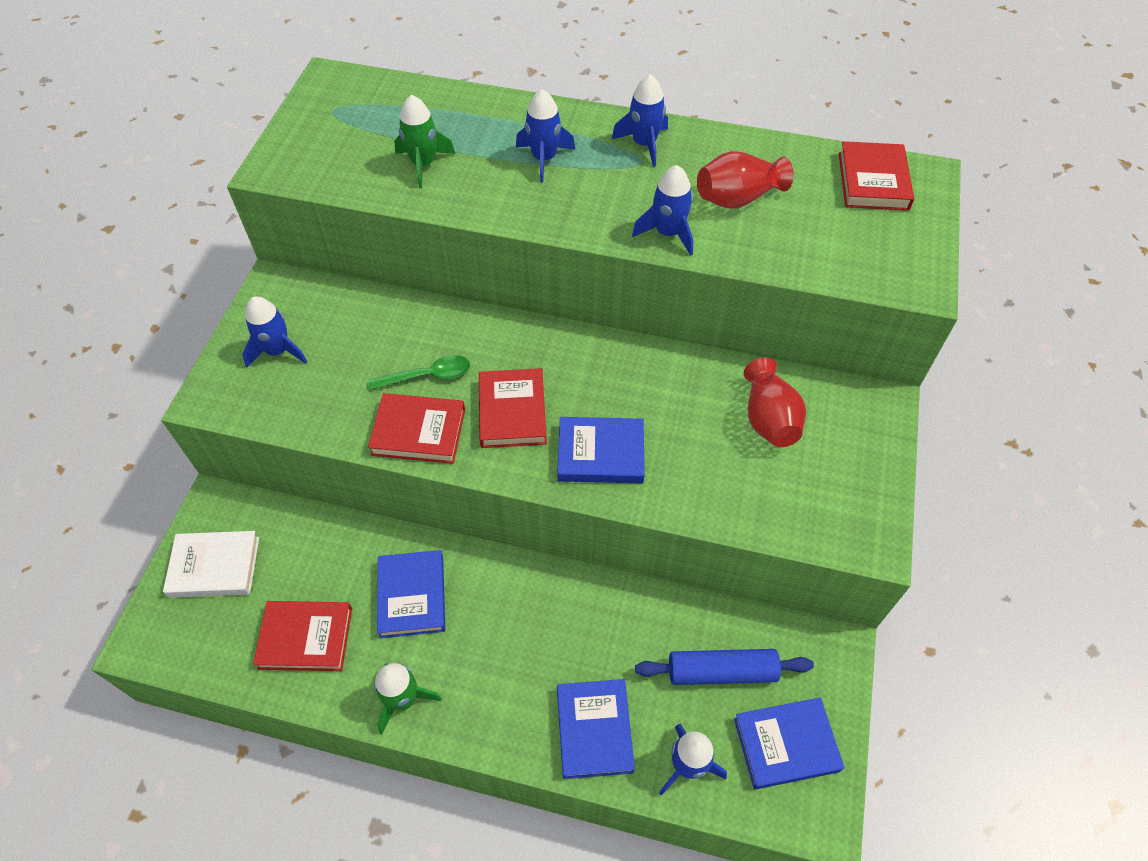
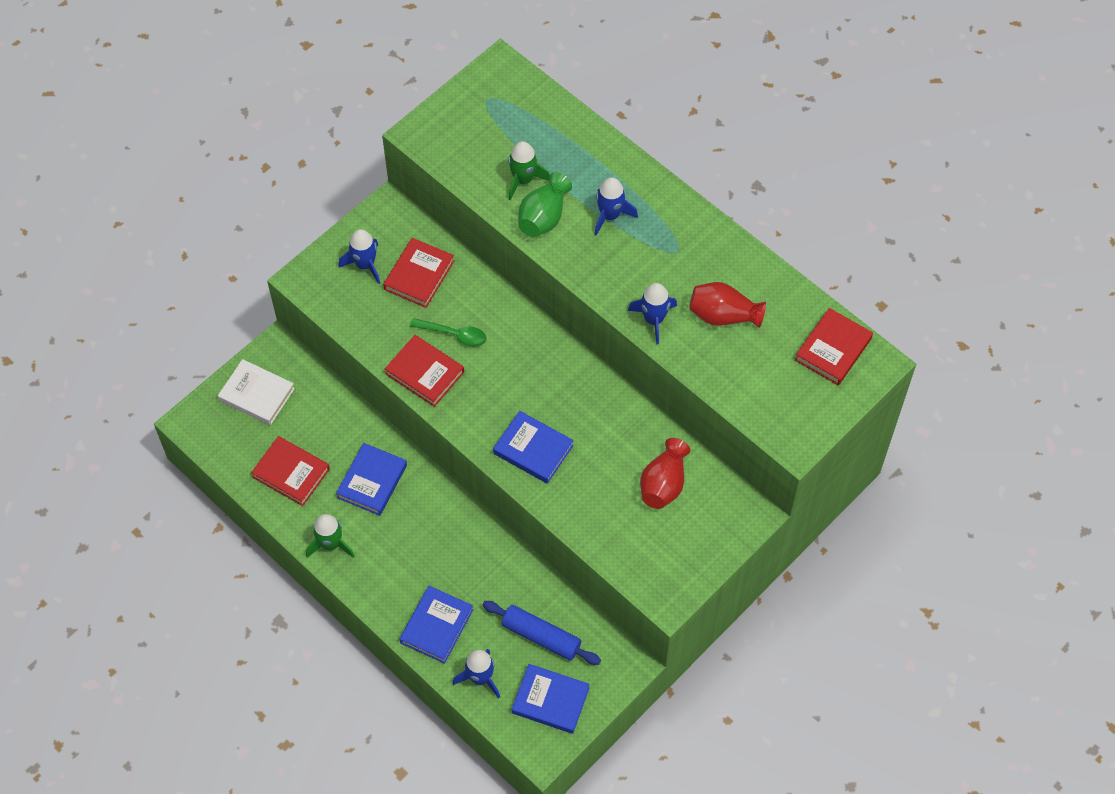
camera: 30 degrees right, 5 degrees up
(471, 189) = (543, 217): none -> green vase
(512, 411) = (494, 390): red book -> red book (419, 275)
(644, 144) = (690, 237): blue rocket -> none

